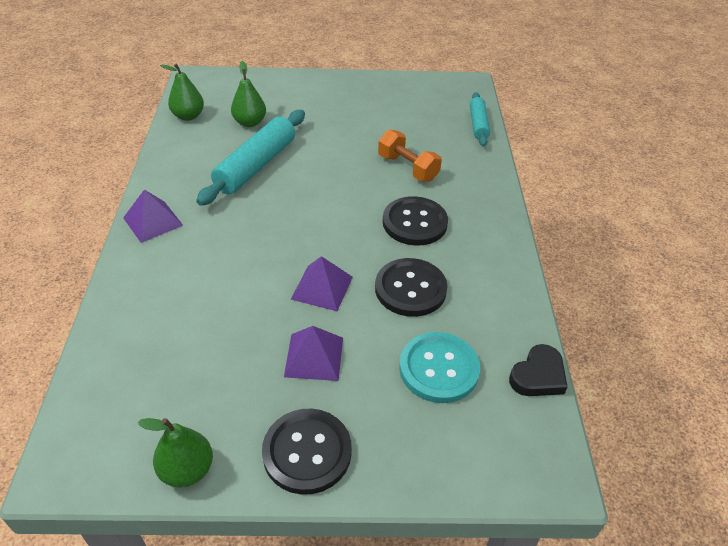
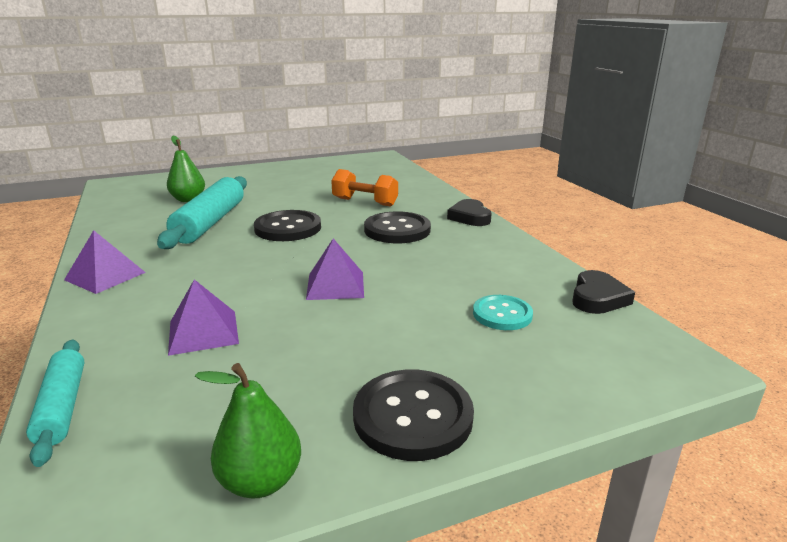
camera: 20 degrees left, 20 degrees down
(188, 116) = (117, 205): green pear -> none
(314, 356) = (363, 335): purple pyramid -> purple pyramid (203, 332)
(410, 289) = (427, 269): black button -> black button (288, 228)
(439, 369) = (502, 314): turquoise button -> turquoise button, size x0.65
(478, 124) = (407, 173): turquoise rolling pin -> turquoise rolling pin (62, 407)
(497, 221) = (470, 217): none -> black heart

